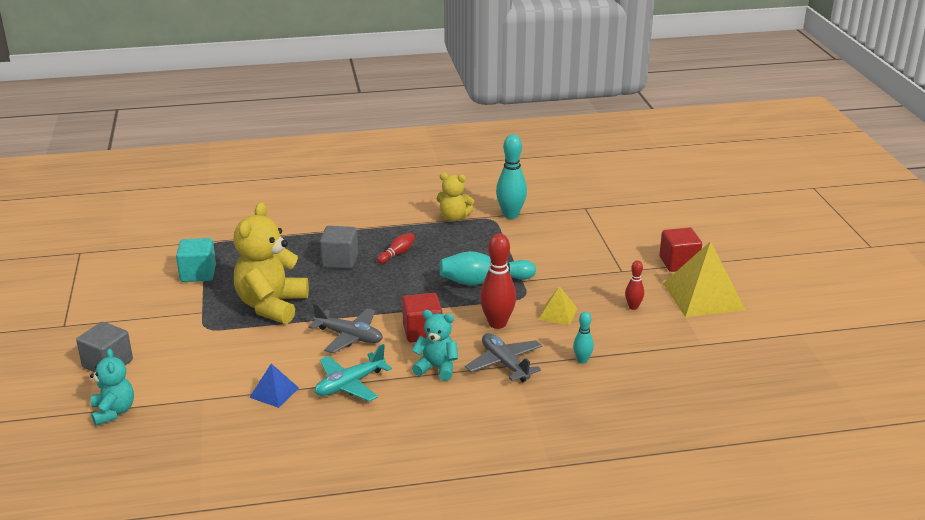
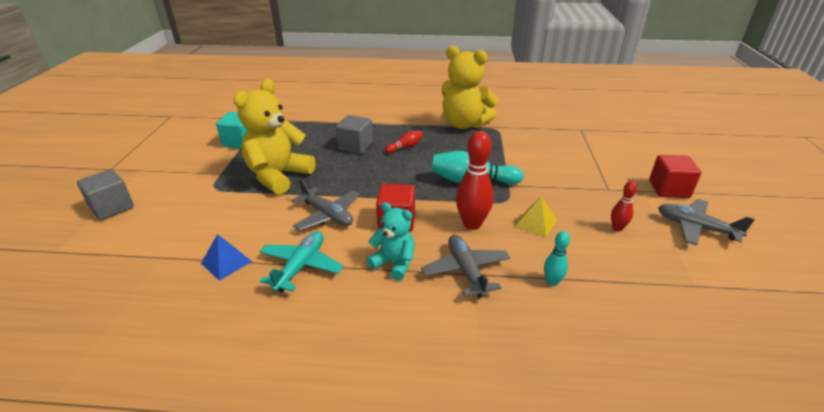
camera: 15 degrees right, 5 degrees up
(113, 412) = (76, 256): turquoise teddy bear -> none
(350, 384) = (301, 266): turquoise plane -> turquoise plane turned 135 degrees clockwise
(454, 217) = (464, 124): yellow teddy bear -> yellow teddy bear, size x1.79
(510, 215) = (513, 127): turquoise bowling pin -> none
(703, 296) = (695, 228): yellow pyramid -> grey plane

